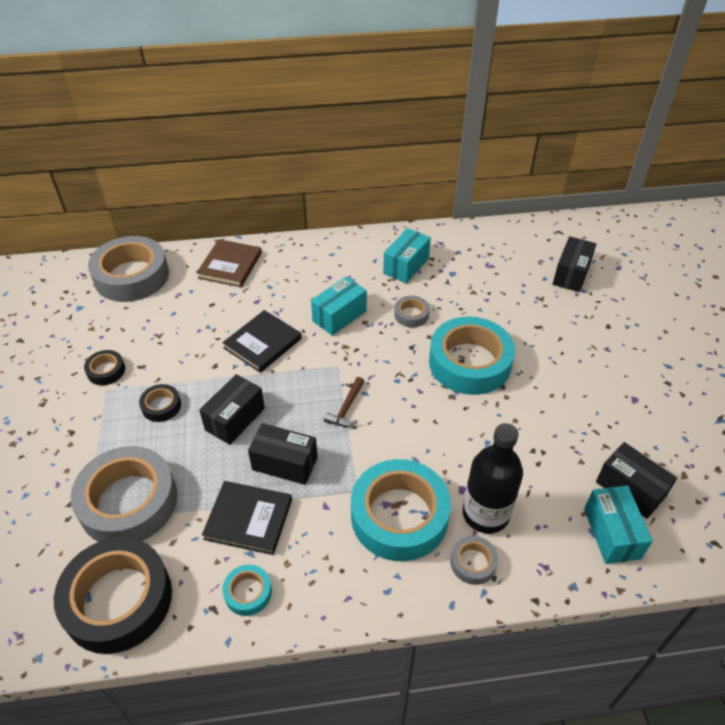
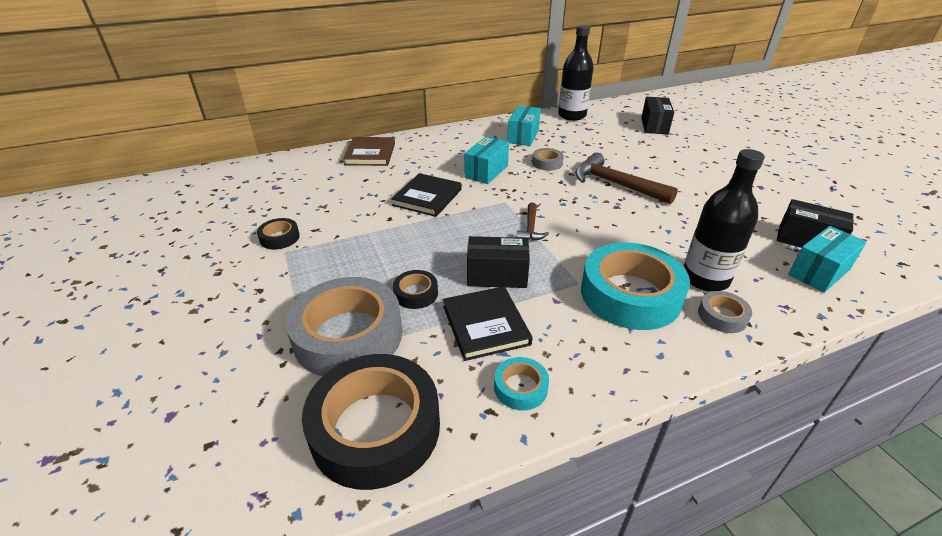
camera: 15 degrees left, 10 degrees down
(131, 276) = (279, 171): grey tape -> none
(161, 406) = (349, 254): black tape -> black tape (416, 293)
(235, 419) = (429, 252): black box -> none
(248, 519) = (485, 325): black book -> black book turned 75 degrees clockwise
(469, 362) = (615, 184): turquoise tape -> brown hammer
(481, 239) = (572, 115): none -> black bottle
(611, 533) = (819, 272): turquoise box -> turquoise box turned 75 degrees clockwise

